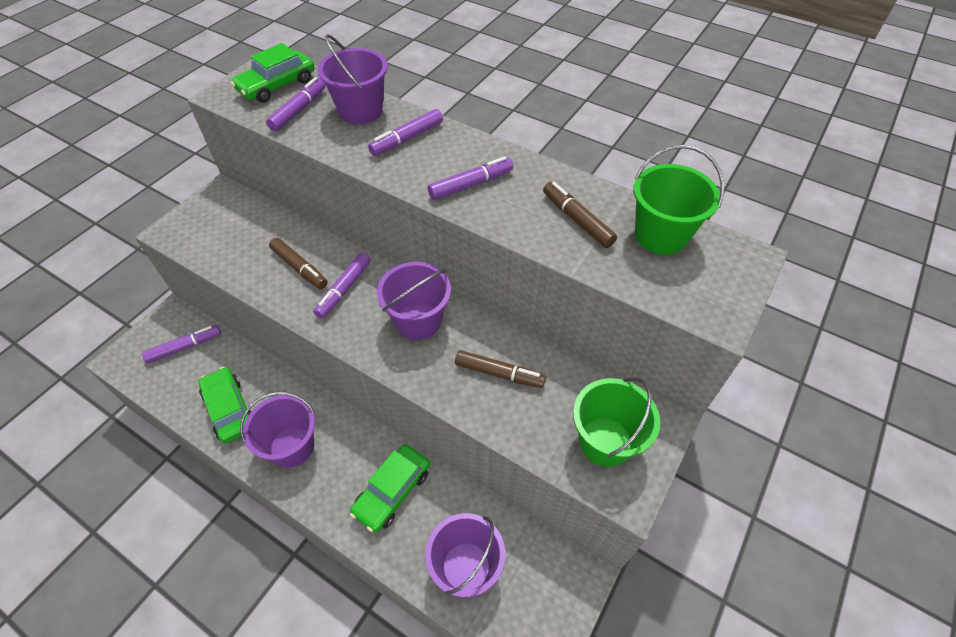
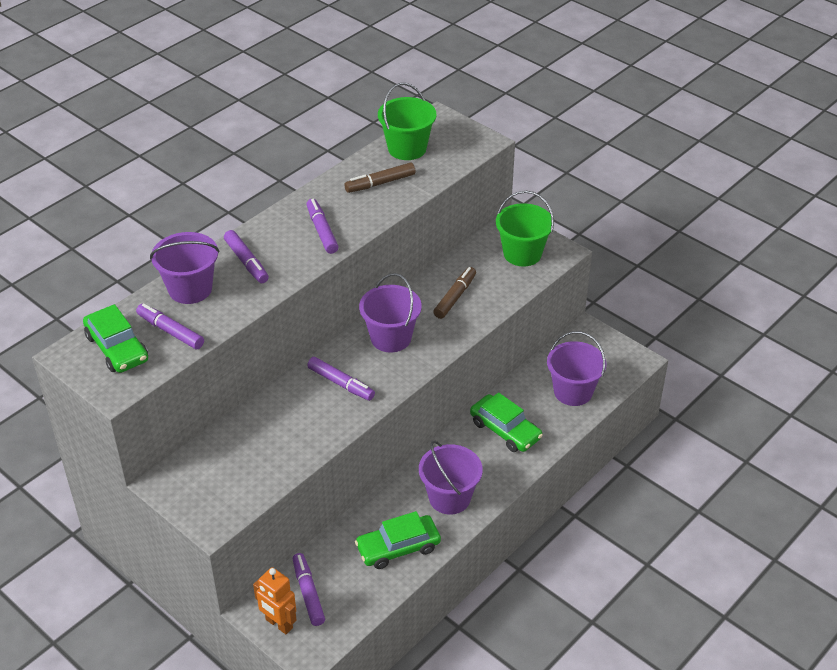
camera: 80 degrees left, 10 degrees down
(155, 332) = (279, 624): none -> orange robot
(299, 268) = (303, 415): brown marker -> none

